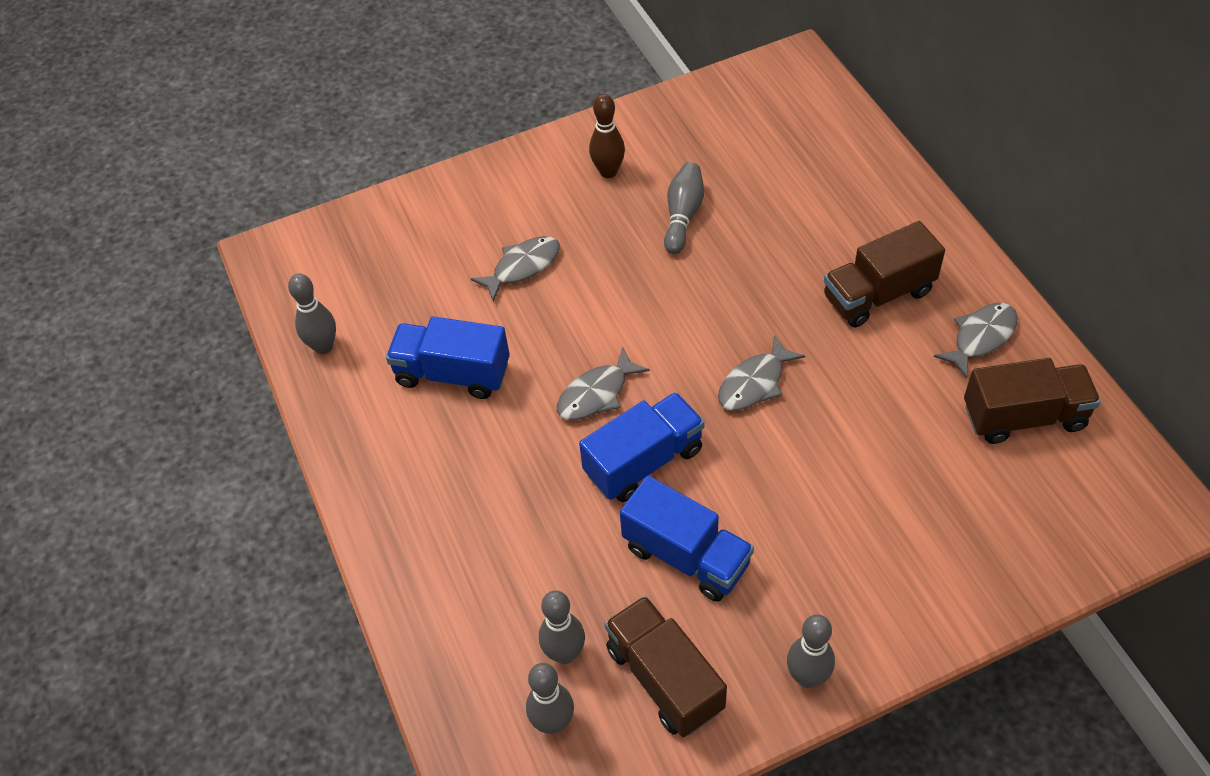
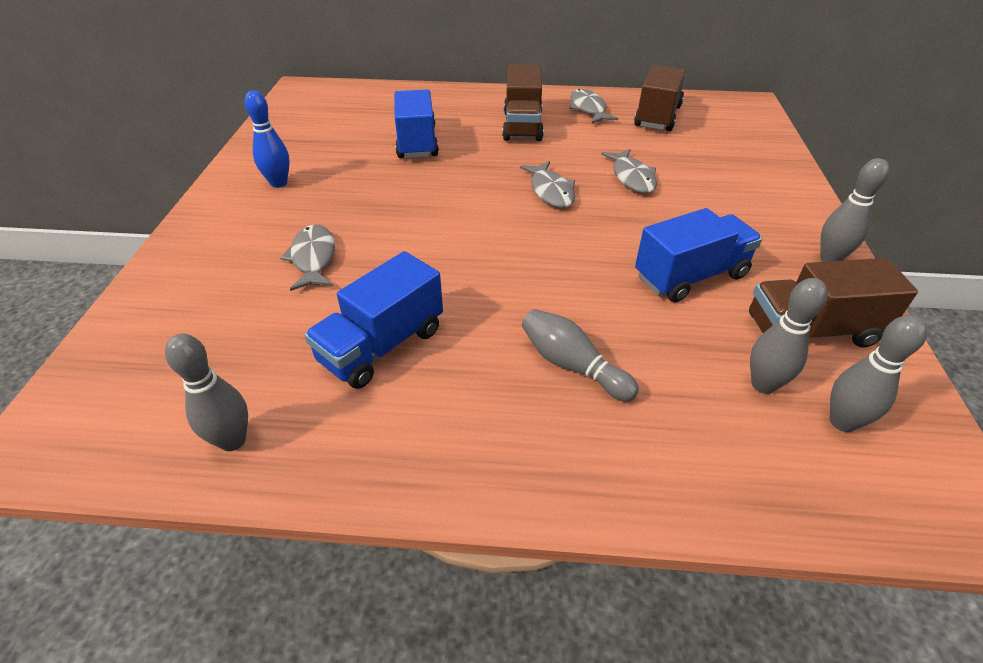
camera: 65 degrees left, 10 degrees down
(597, 394) = (492, 265): grey fish -> grey fish (632, 177)
(608, 171) = (279, 183): brown bowling pin -> blue bowling pin
(644, 461) = (582, 265): blue truck -> blue truck (417, 142)
(683, 215) = (367, 168): grey bowling pin -> grey bowling pin (572, 365)

